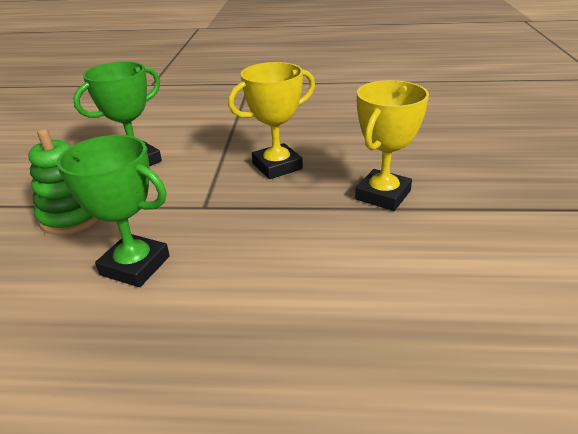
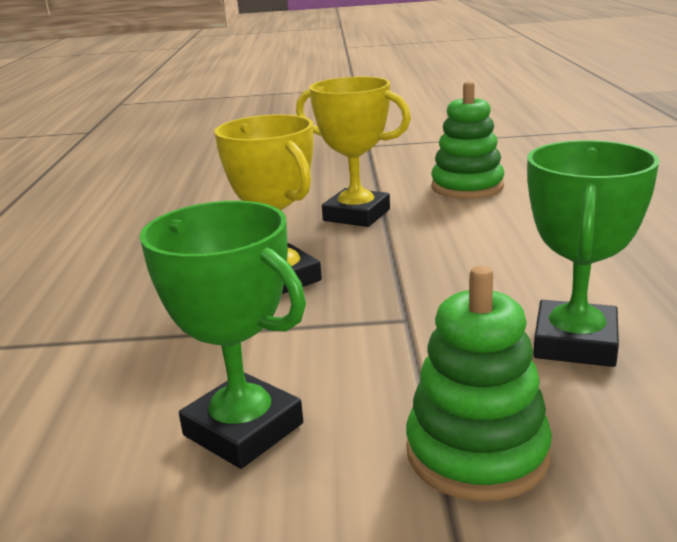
camera: 95 degrees left, 10 degrees down
(456, 262) = (467, 187): none -> green stacking toy

